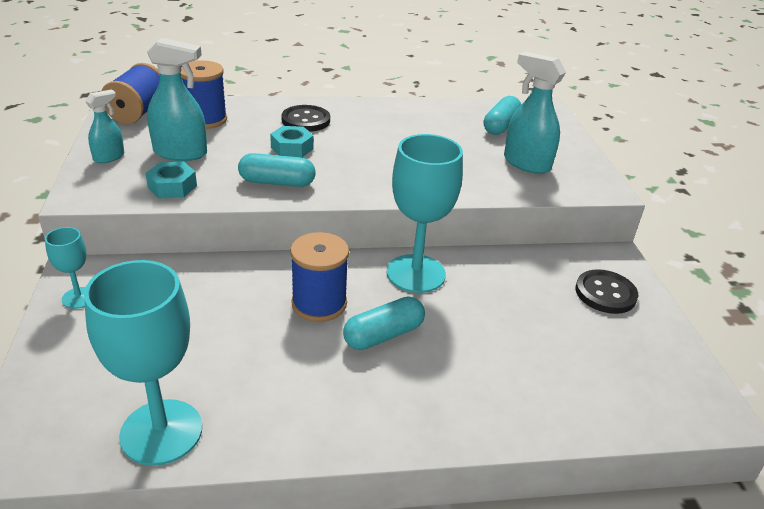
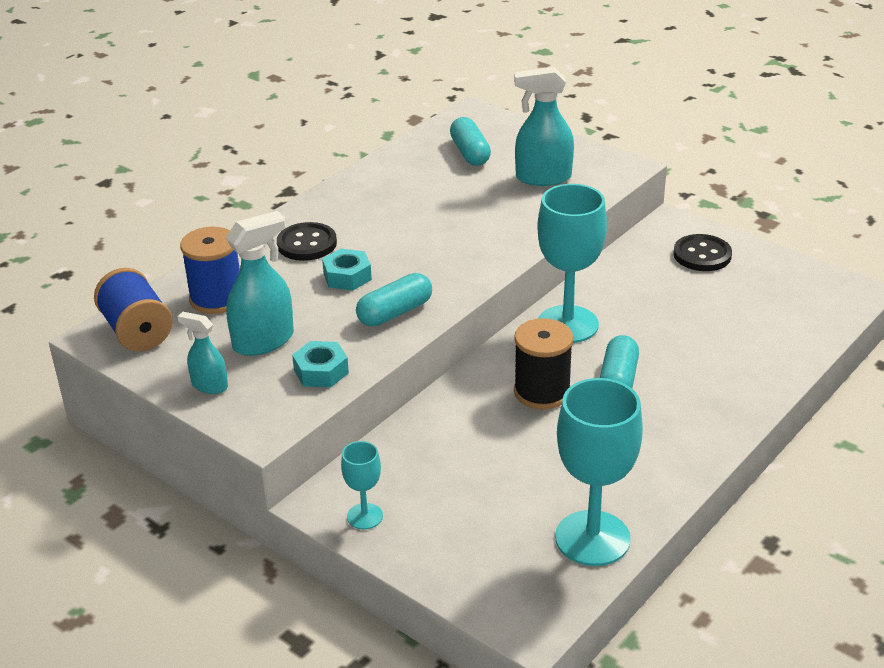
camera: 40 degrees left, 0 degrees up
(109, 157) = (209, 385): turquoise spray bottle -> turquoise spray bottle turned 60 degrees counterclockwise
(319, 304) = (542, 392): blue spool -> black spool

